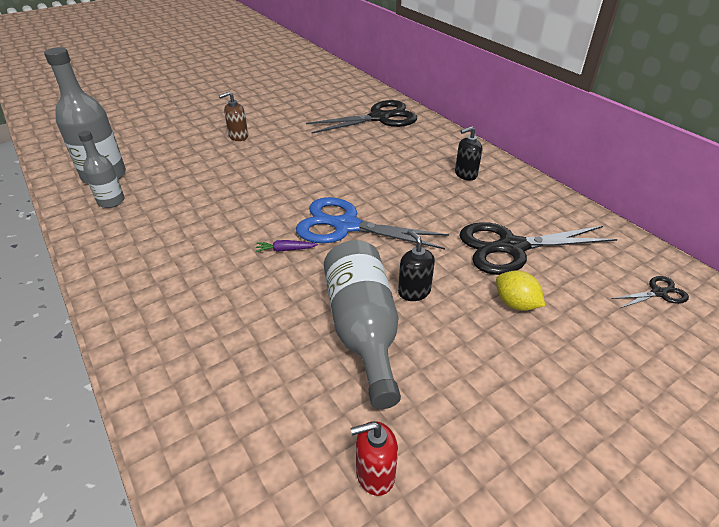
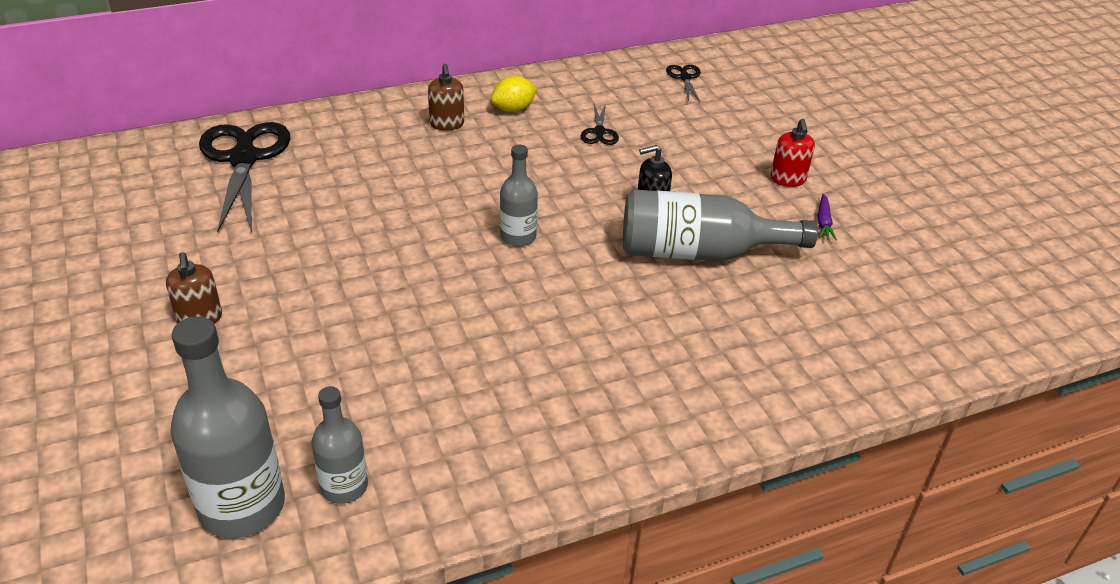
camera: 80 degrees left, 0 degrees up
(285, 250) = (550, 293): purple carrot -> purple carrot (823, 222)
(346, 226) = (518, 236): blue scissors -> grey bottle
(375, 473) = (858, 272): red soap dispenser -> red soap dispenser (788, 179)
(465, 174) = (447, 124): black soap dispenser -> brown soap dispenser
(511, 247) = (599, 132): black scissors -> black scissors, size x0.45
(515, 304) = (682, 153): yellow lemon -> yellow lemon (513, 109)

